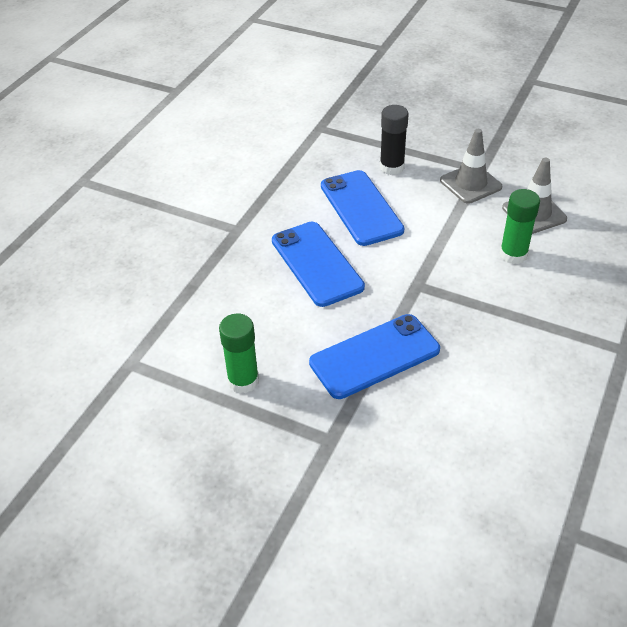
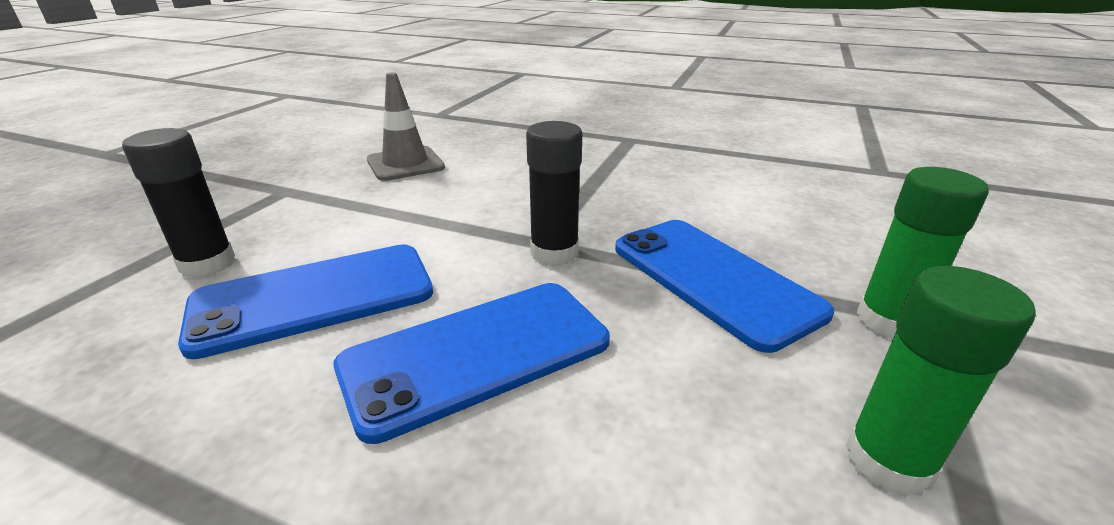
camera: 95 degrees left, 15 degrees down
(404, 290) = (554, 252): none -> black glue stick
(470, 184) = (315, 198): grey traffic cone -> none
(513, 254) = (482, 178): green glue stick -> green glue stick (888, 321)

